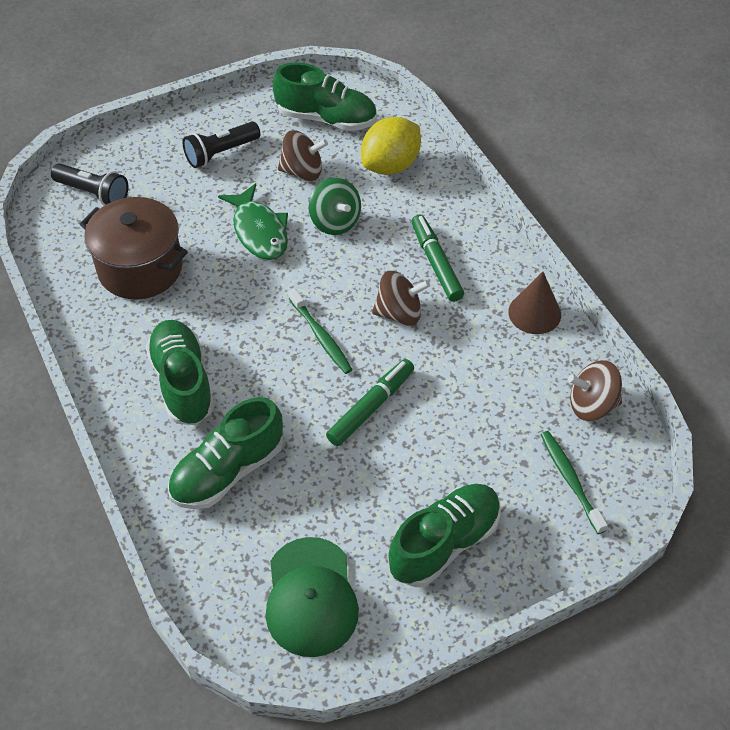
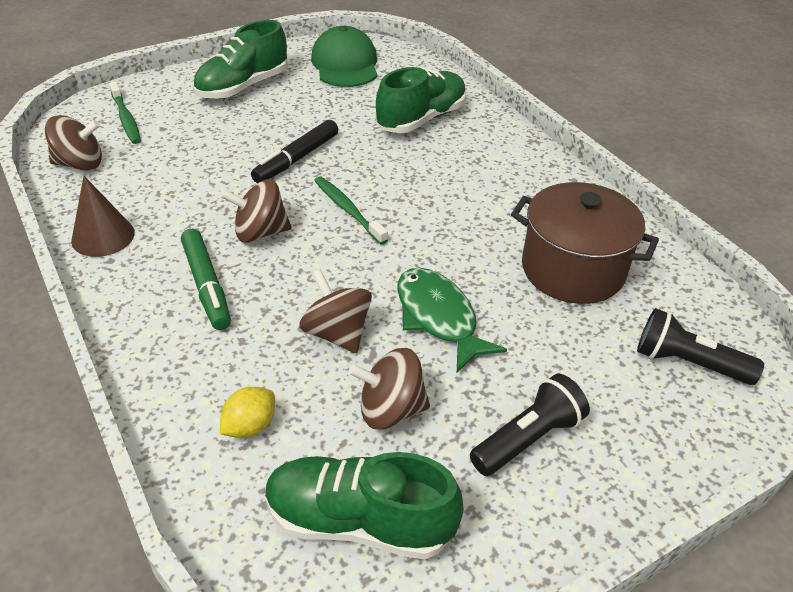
camera: 175 degrees right, 10 degrees down
(183, 382) = (481, 172): green shoe -> none
(335, 222) = (337, 333): green spinning top -> brown spinning top
(371, 407) = (296, 159): green marker -> black marker
(390, 165) = (250, 426): yellow lemon -> yellow lemon, size x0.54

